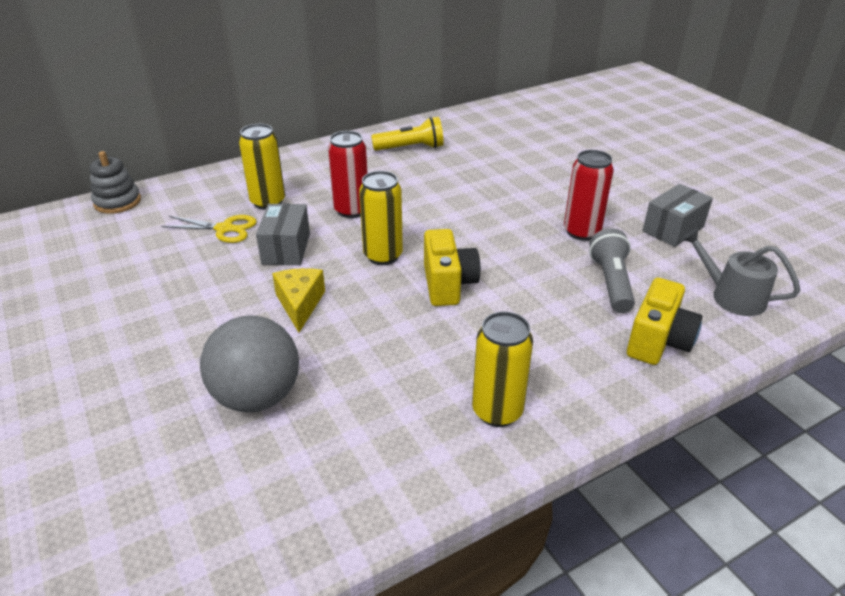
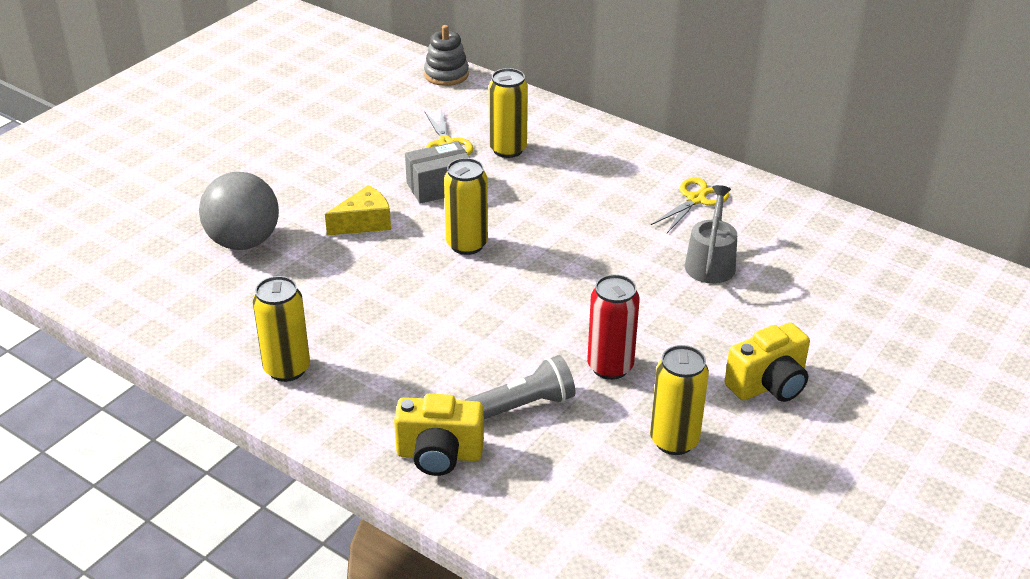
camera: 65 degrees right, 0 degrees up
(351, 210) = (532, 201): red can -> none
(411, 148) = (696, 199): yellow flashlight -> yellow scissors
(448, 284) = (446, 297): yellow camera -> yellow camera (768, 385)
(673, 229) = (674, 441): grey box -> yellow can
(732, 296) = (558, 505): grey watering can -> grey watering can (710, 263)

